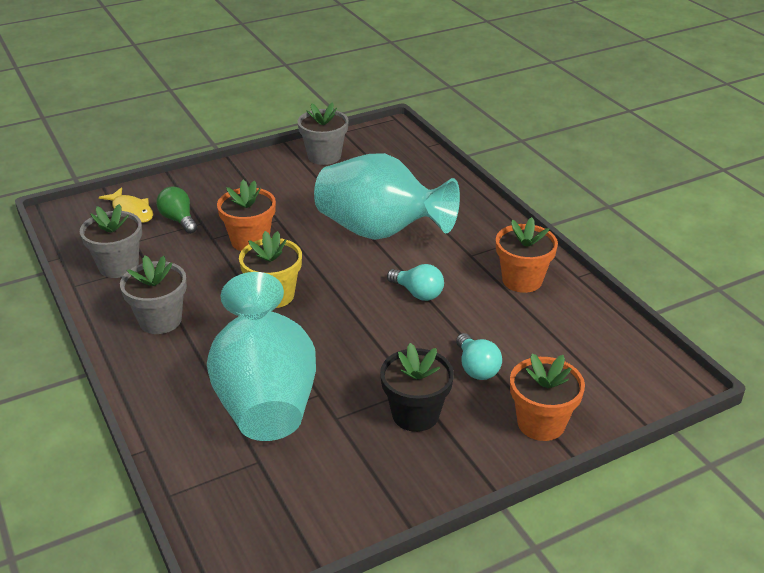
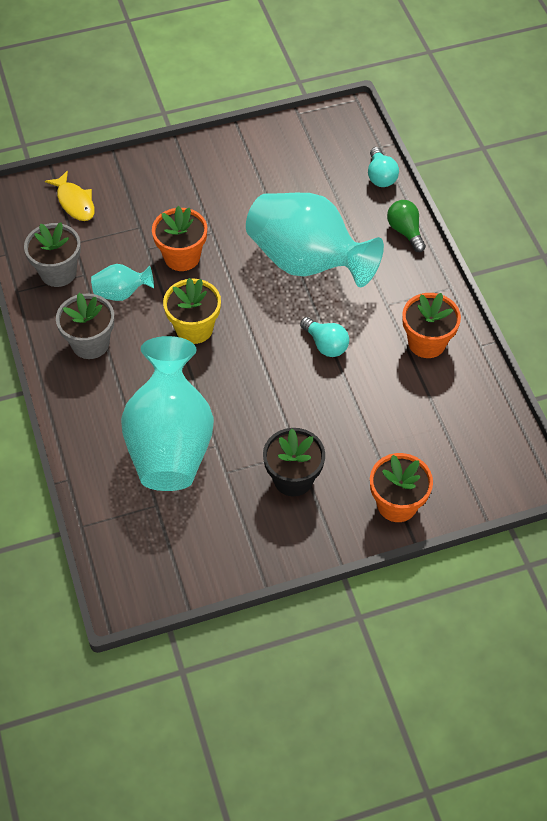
camera: 10 degrees right, 20 degrees up
(178, 220) = (118, 220): green light bulb -> green light bulb (405, 231)
(190, 275) = (121, 293): none -> turquoise vase
(324, 156) = (272, 148): grey flower pot -> none
(476, 368) = (357, 438): turquoise light bulb -> turquoise light bulb (380, 176)

